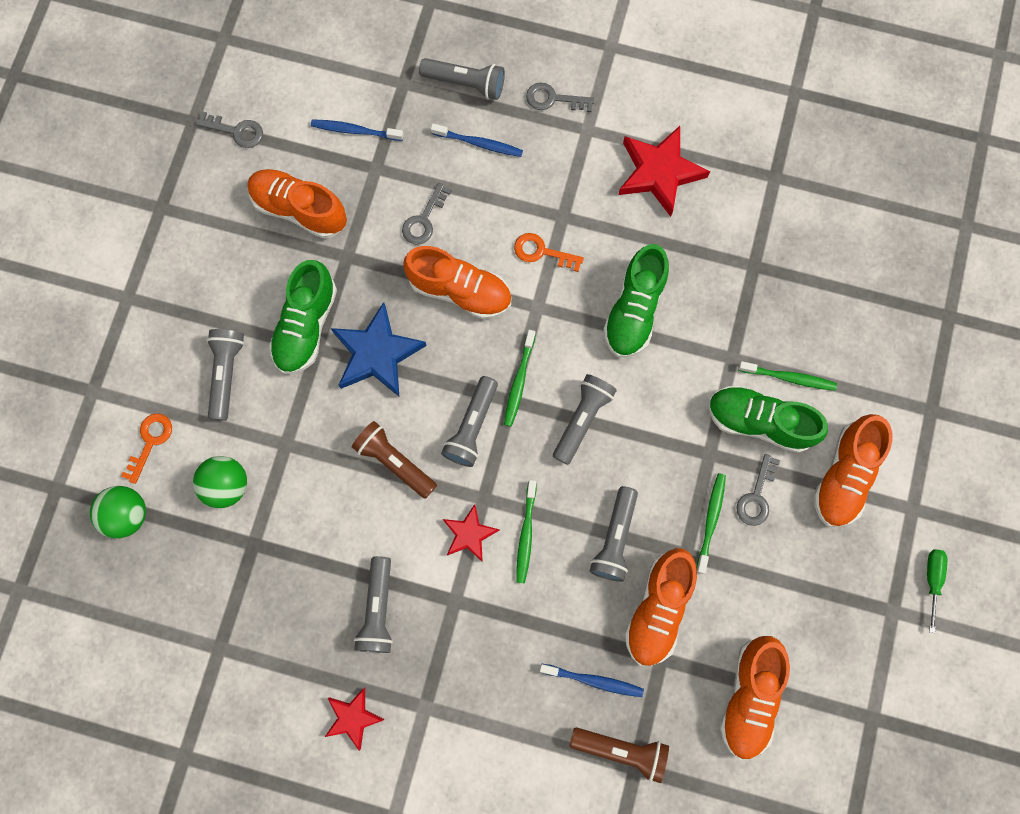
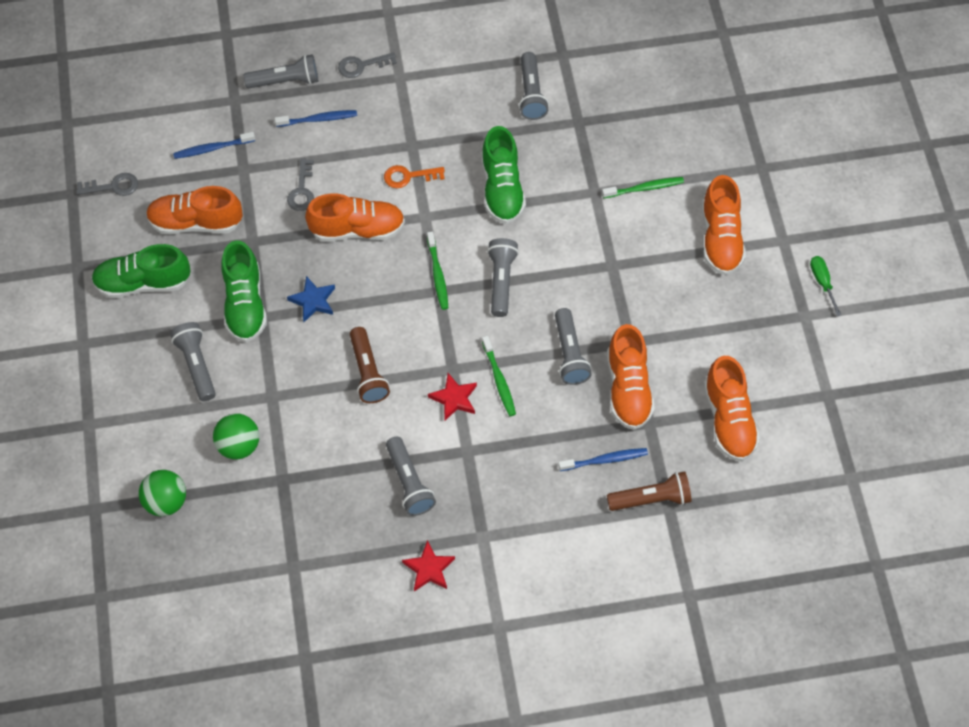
camera: 25 degrees left, 15 degrees down
(150, 441) = (157, 440): orange key -> none
(377, 353) = (313, 301): blue star -> blue star, size x0.58
(394, 462) = (368, 372): brown flashlight -> brown flashlight turned 120 degrees counterclockwise
(472, 426) = (417, 321): grey flashlight -> grey flashlight (531, 94)
(659, 172) = (472, 85): red star -> none
(710, 521) = (637, 311): green toothbrush -> none
(756, 496) = (663, 280): grey key -> none
(759, 422) = (638, 228): green shoe -> green shoe (143, 283)

